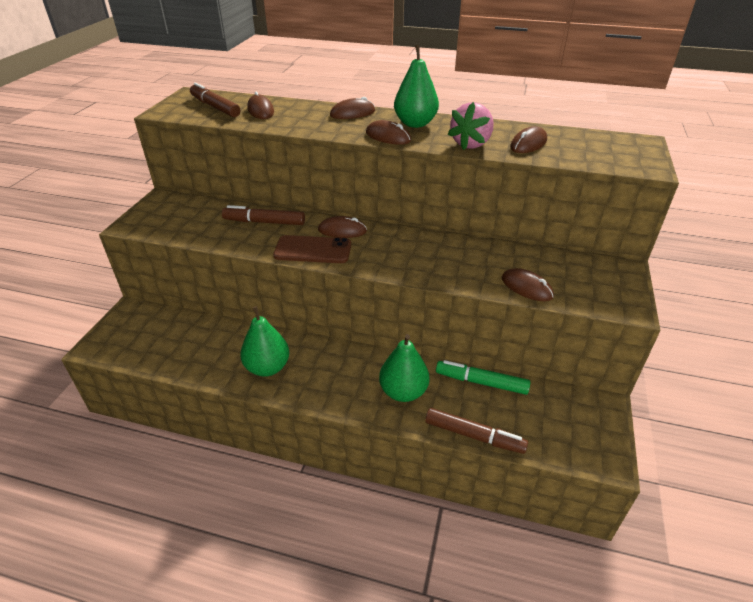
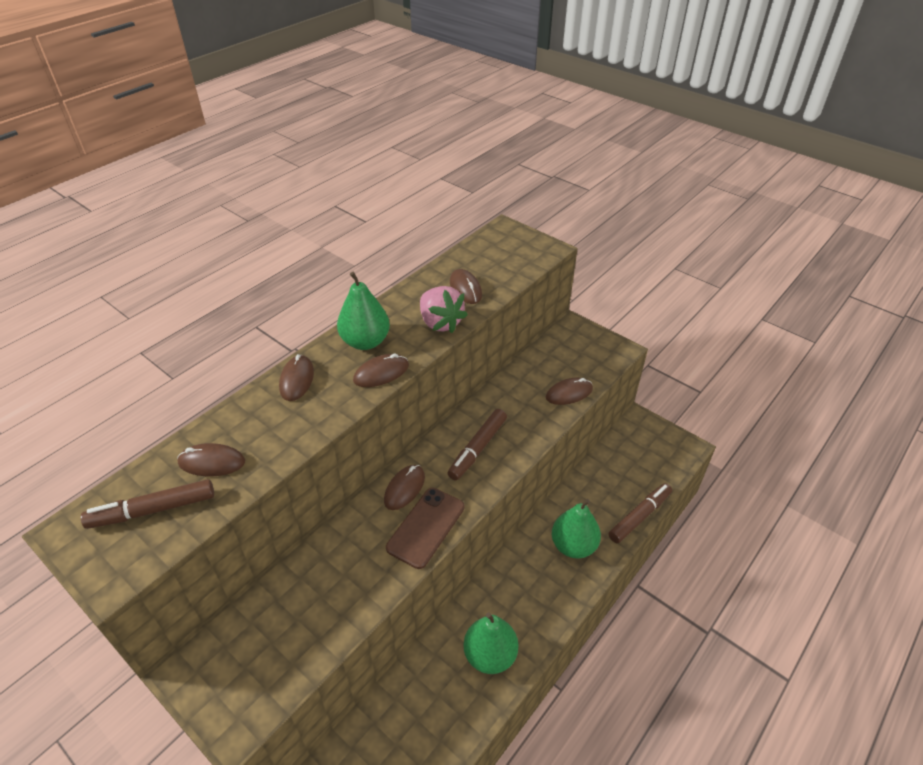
camera: 65 degrees left, 5 degrees up
(264, 222) = (338, 558): brown marker -> brown marker (477, 448)
(481, 382) = (585, 484): green marker -> none

